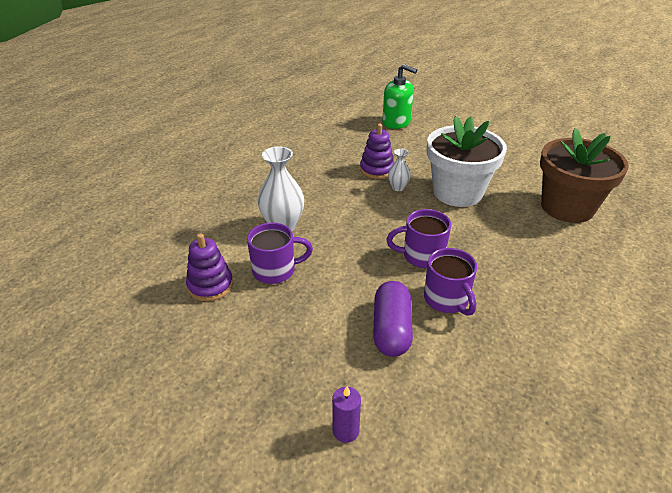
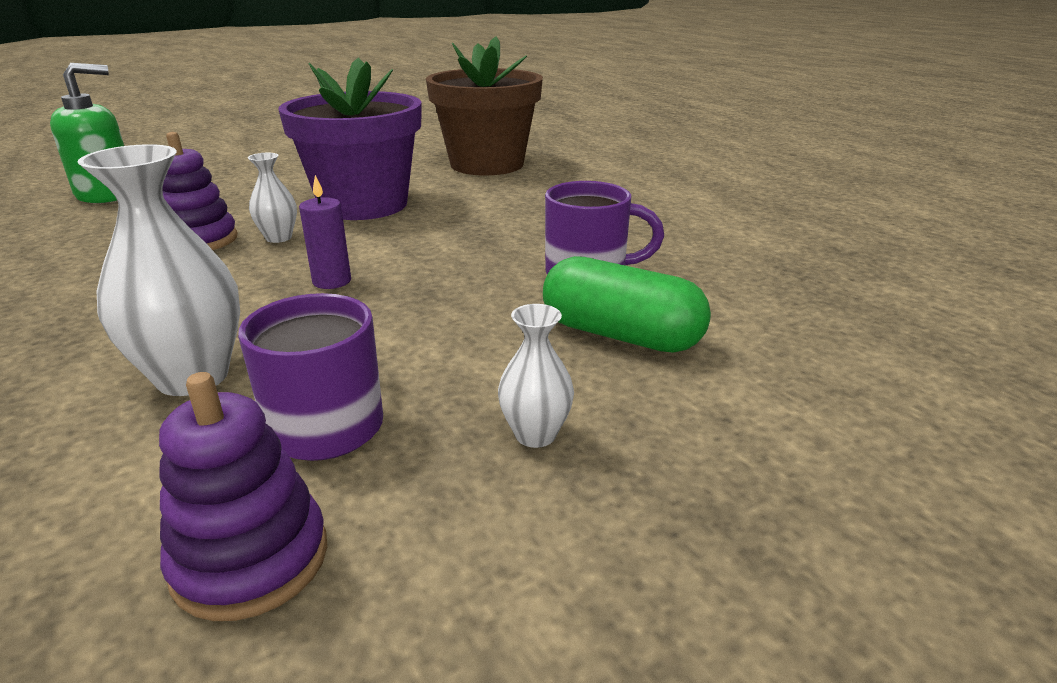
camera: 65 degrees left, 10 degrees down
(298, 325) = (535, 434): none -> white vase
(345, 431) = (850, 447): purple candle -> purple candle (332, 281)
(391, 329) = (620, 335): purple capsule -> green capsule
(421, 256) = (472, 265): purple mug -> none
(457, 192) = (363, 205): white flower pot -> purple flower pot

